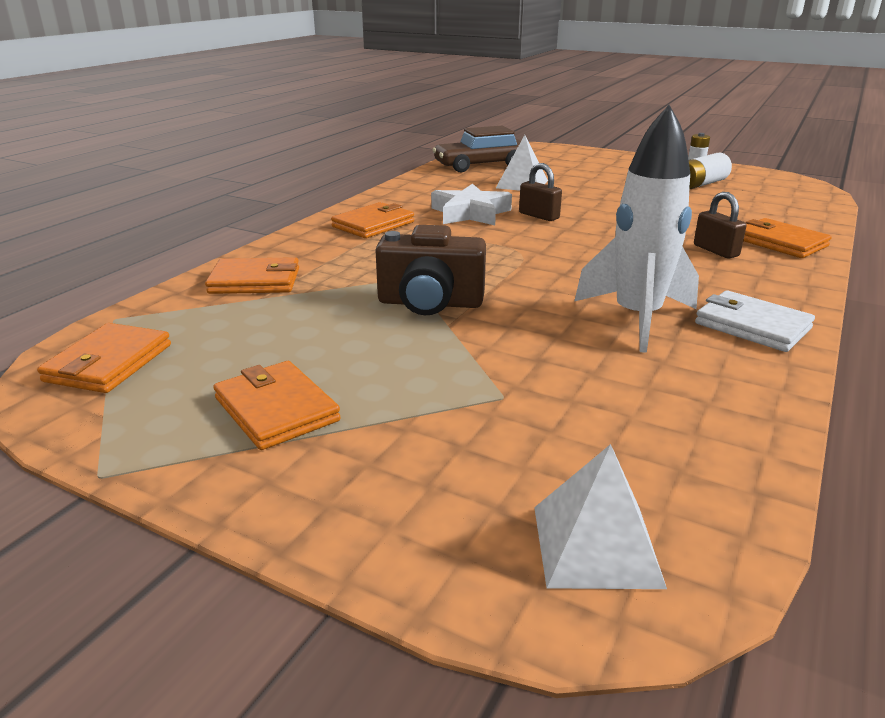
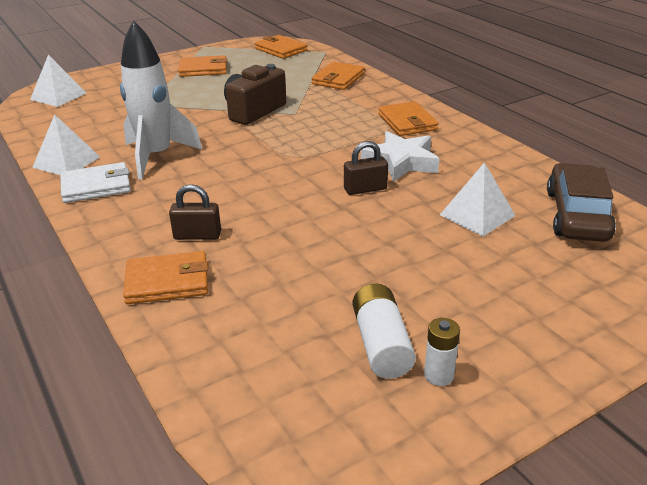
camera: 120 degrees right, 5 degrees up
(754, 374) = (66, 162): none -> white pyramid

